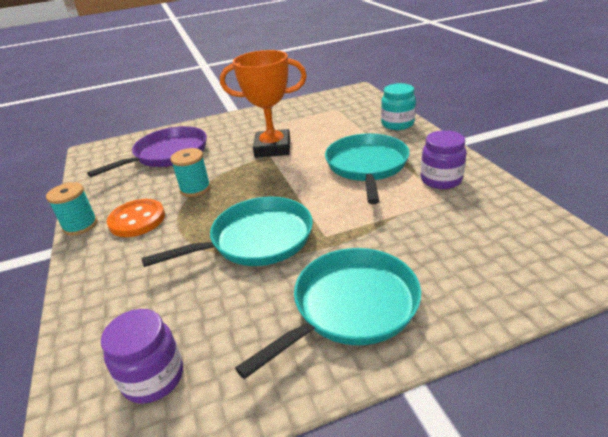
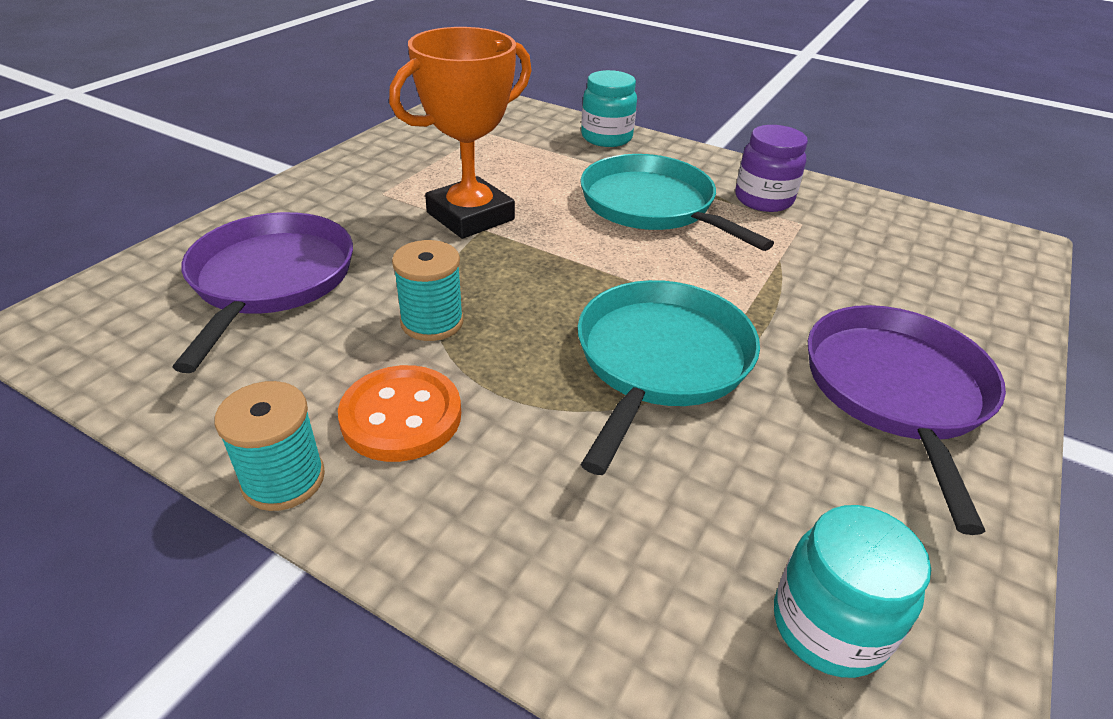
camera: 45 degrees left, 5 degrees up
(153, 377) = (829, 626): purple jar -> turquoise jar
(351, 306) = (896, 390): turquoise pan -> purple pan

